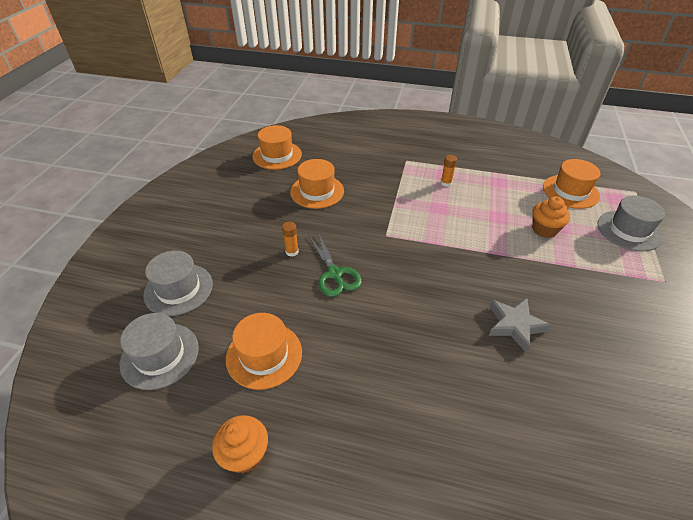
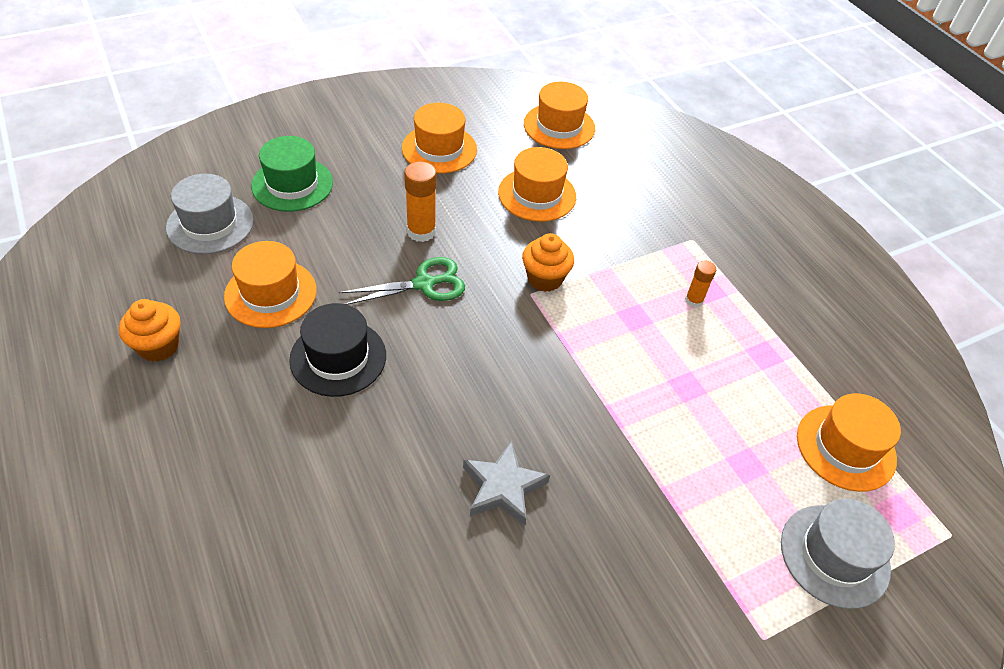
camera: 45 degrees right, 5 degrees up
(178, 289) = (292, 184): grey hat -> green hat
(235, 207) = (439, 149): none -> orange hat
(292, 252) = (421, 231): orange glue stick -> orange glue stick, size x1.65
(334, 274) = (424, 284): green scissors -> green scissors turned 135 degrees counterclockwise
(355, 348) = (338, 357): none -> black hat
(544, 229) = (718, 448): orange cupcake -> orange cupcake (545, 279)

